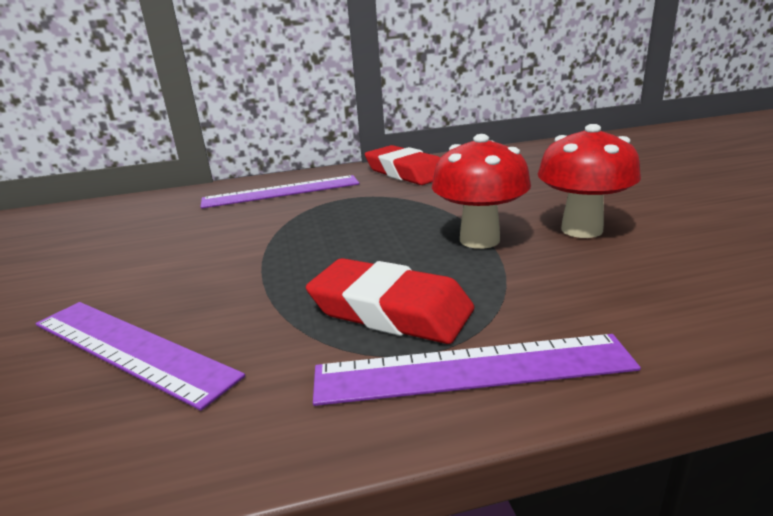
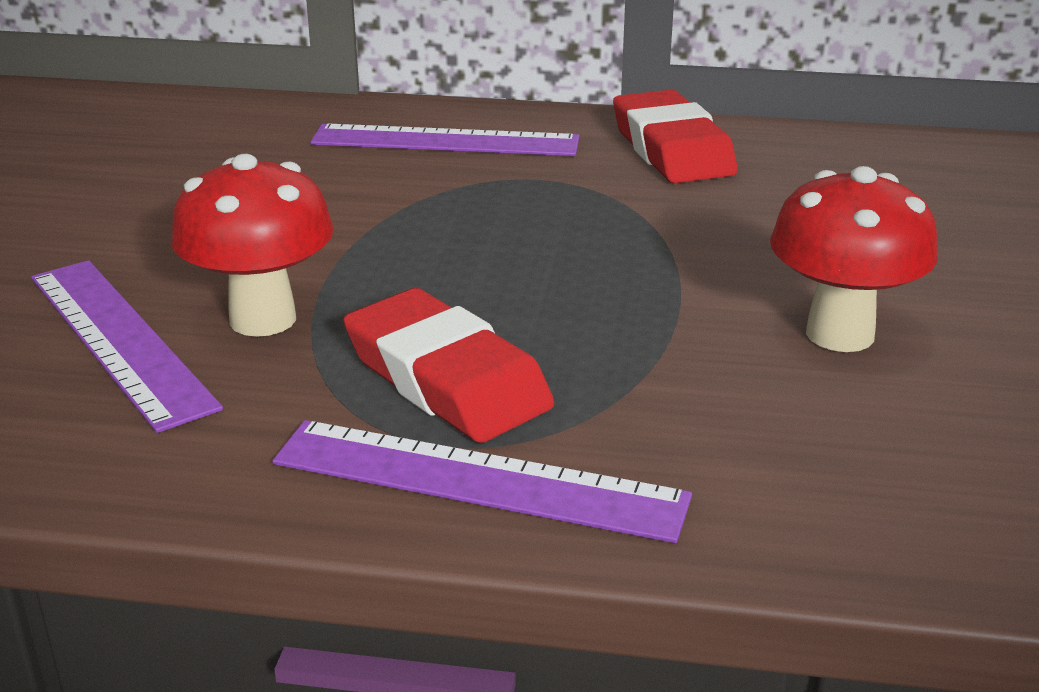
camera: 20 degrees right, 5 degrees up
(479, 240) = (665, 308): red mushroom -> red mushroom (263, 319)

